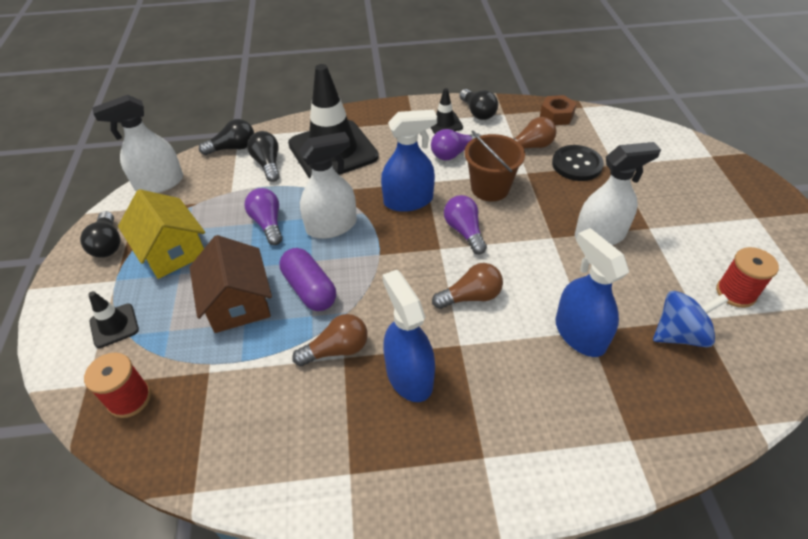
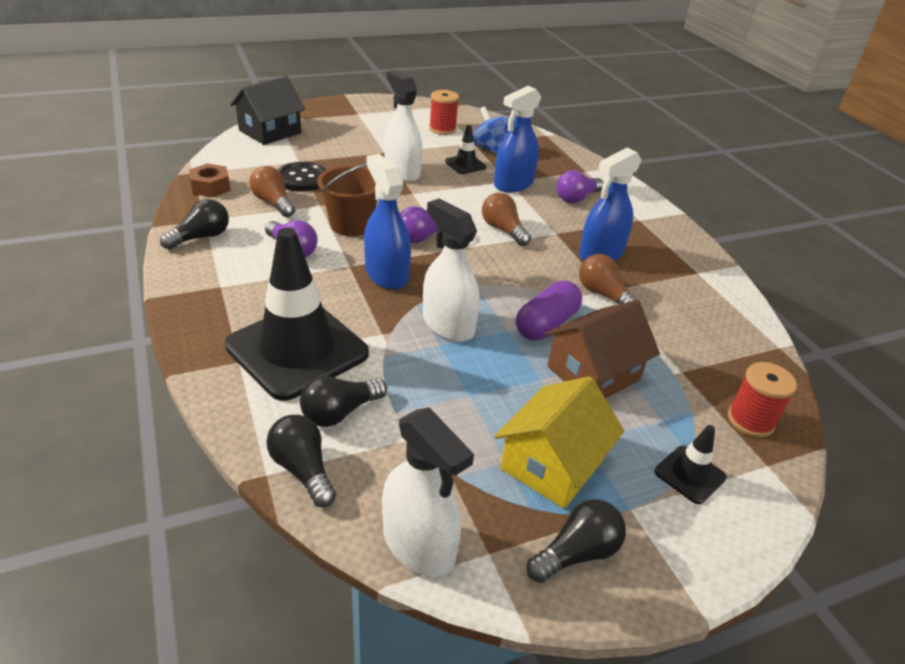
camera: 110 degrees left, 10 degrees down
(268, 223) = (464, 380): purple light bulb -> purple light bulb (576, 198)
(444, 123) = (226, 261): black traffic cone -> black traffic cone (465, 164)
(679, 149) = (270, 132): none -> black house

